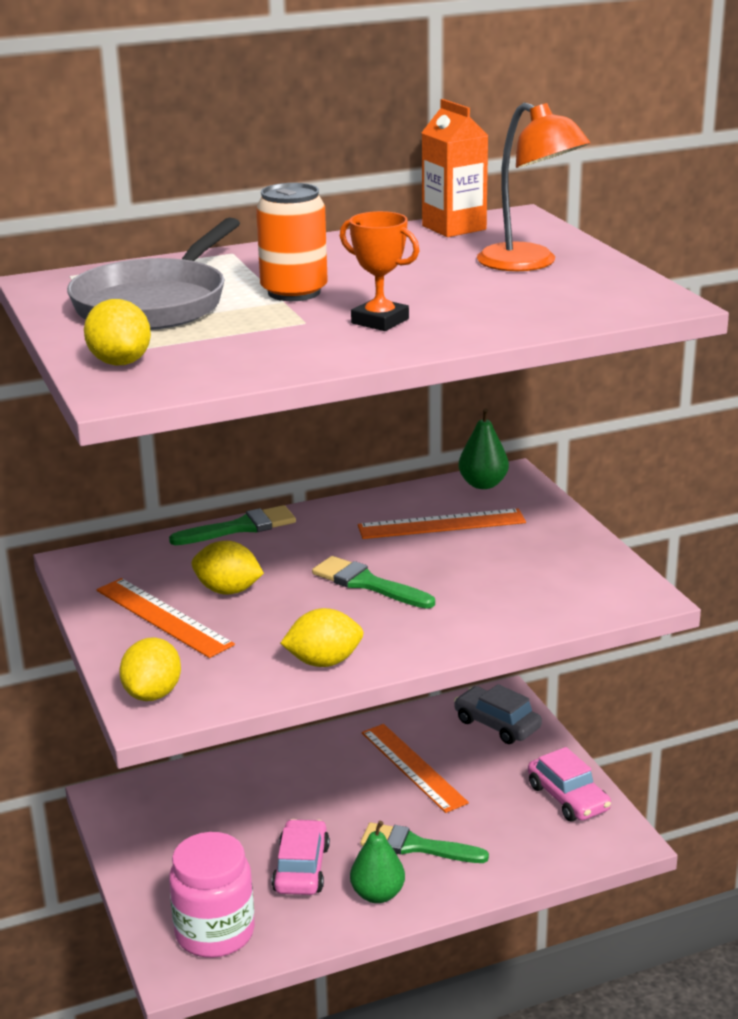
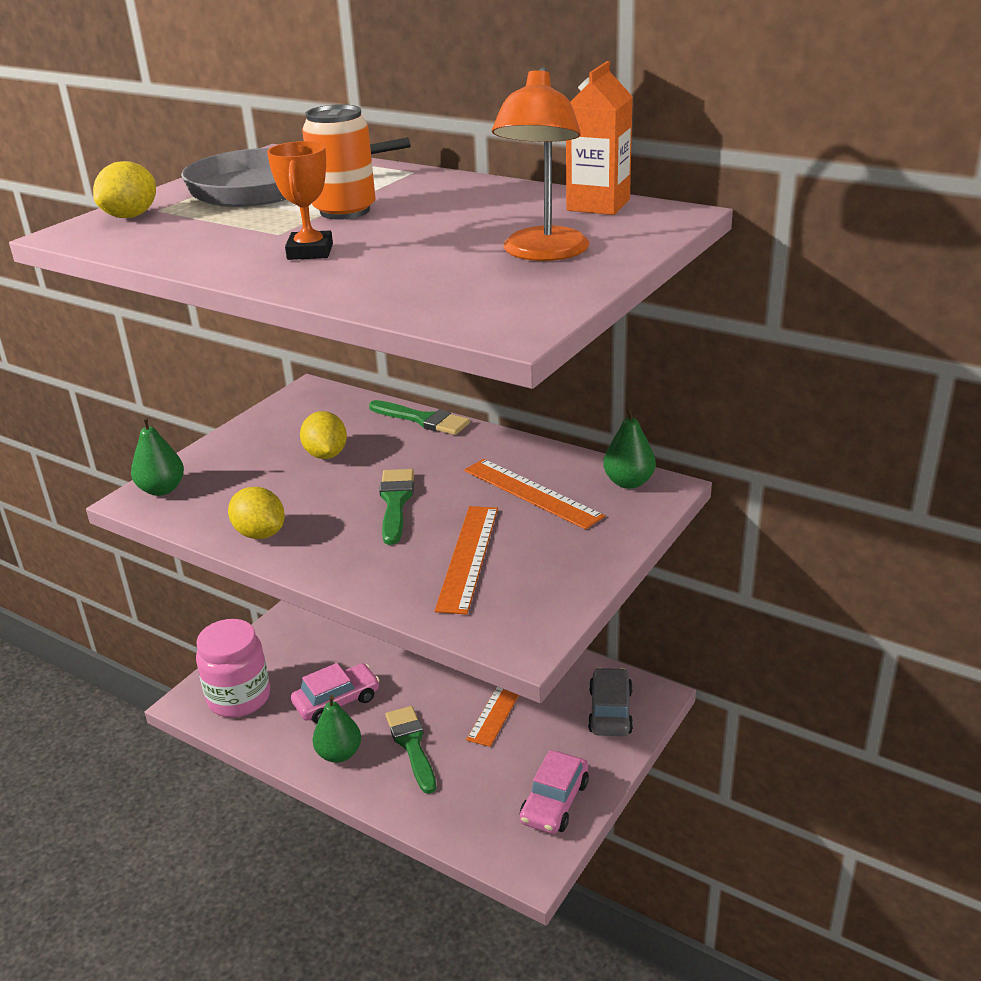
camera: 55 degrees right, 5 degrees up
(153, 694) = (162, 489): yellow lemon -> green pear
(163, 617) = (265, 449): orange ruler -> orange ruler (468, 557)

